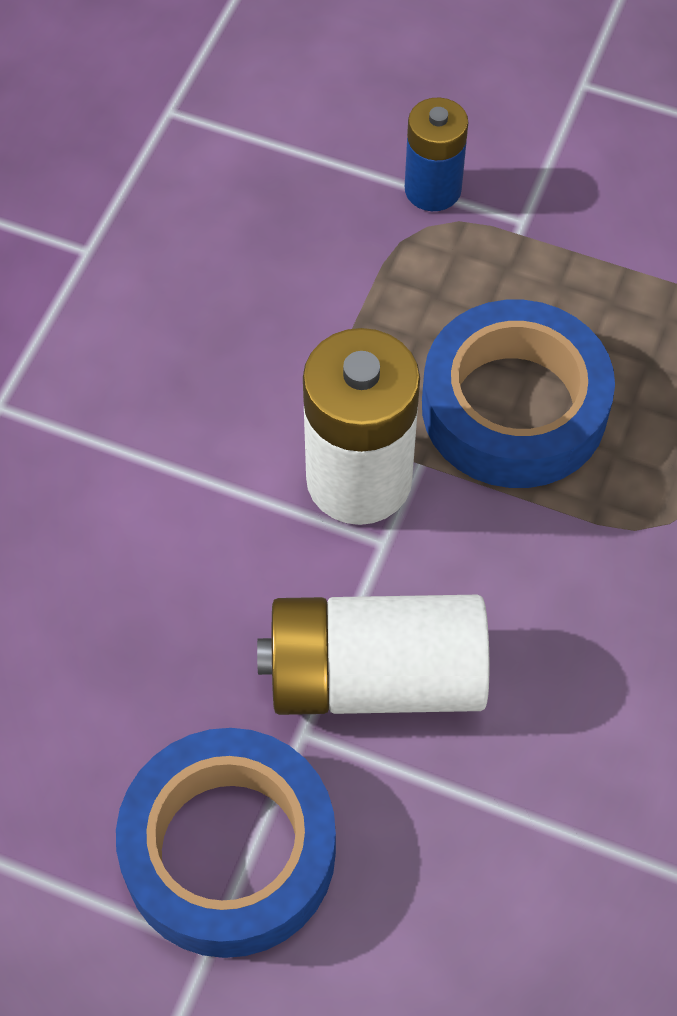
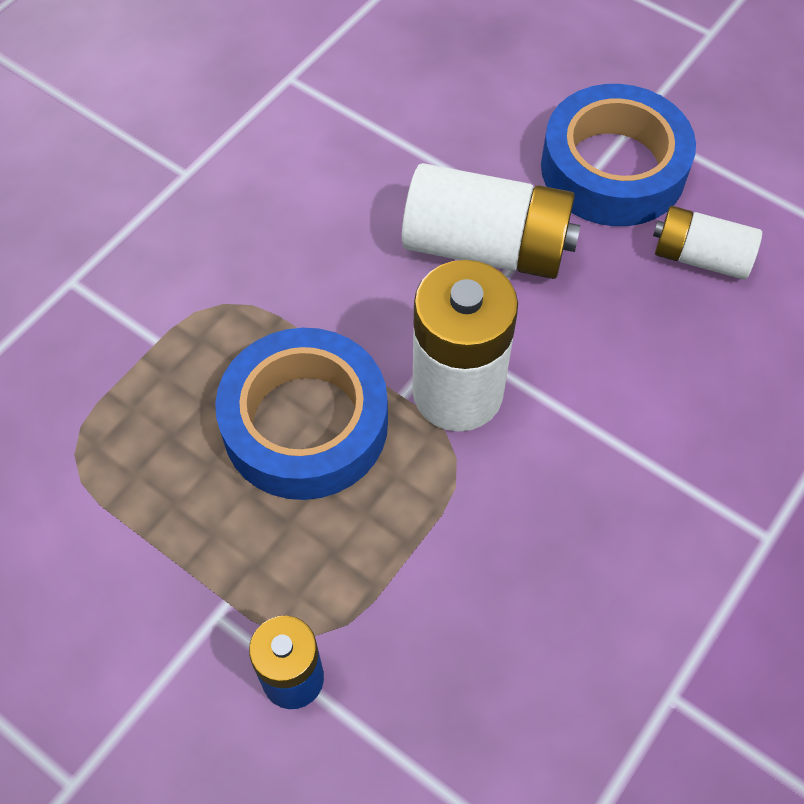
camera: 165 degrees left, 0 degrees up
(92, 731) = (700, 257): none -> white battery

